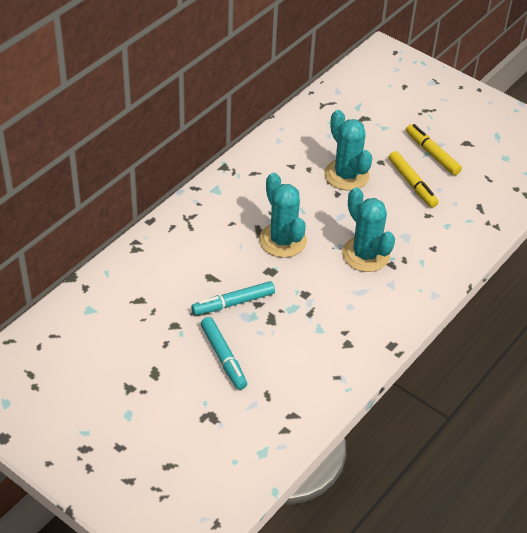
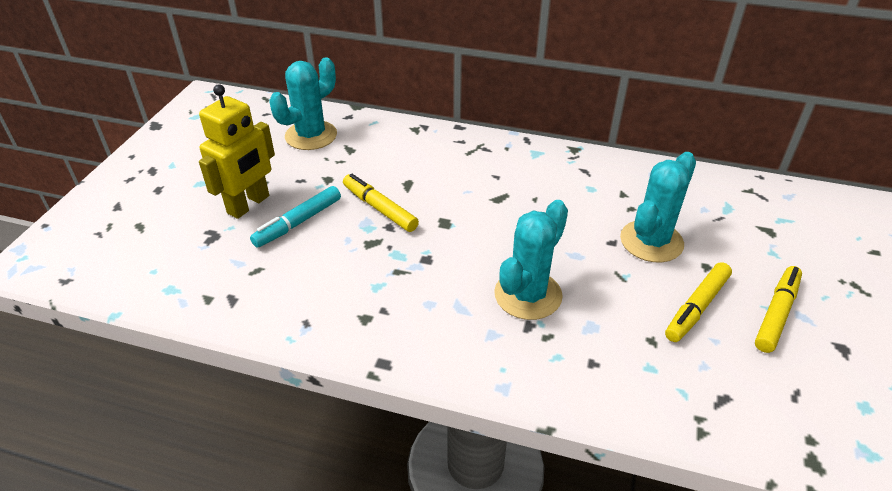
camera: 70 degrees right, 5 degrees down
(181, 385) = (249, 205): none -> yellow robot
(233, 303) = (379, 208): turquoise marker -> yellow marker
(282, 240) = (498, 219): turquoise cactus -> turquoise cactus (311, 135)

